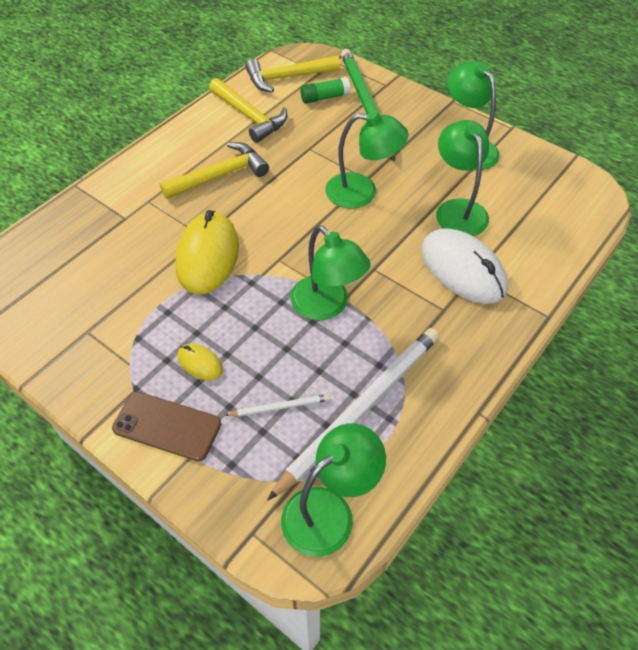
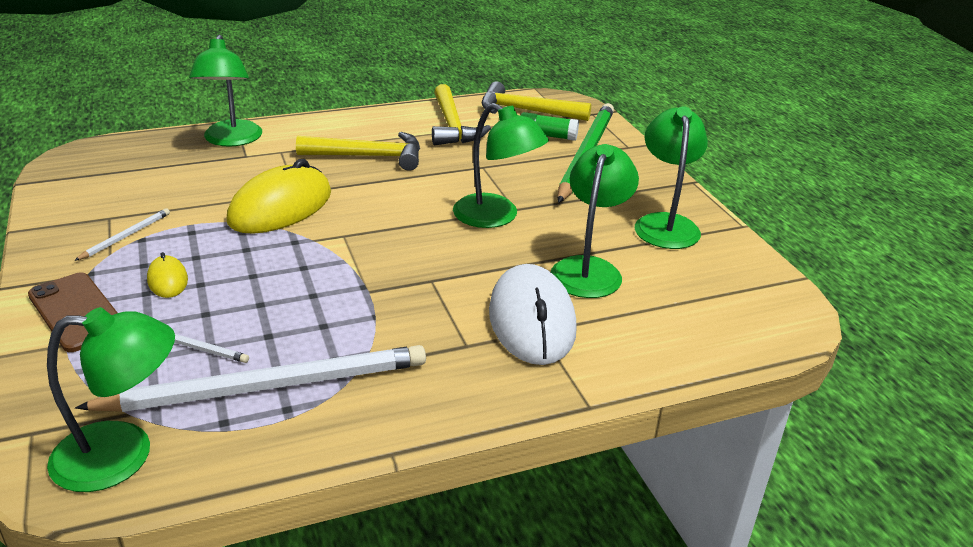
camera: 30 degrees right, 20 degrees down
(122, 341) = (126, 236): none -> white pencil
(327, 306) = (343, 289): green lamp -> green lamp (231, 140)

